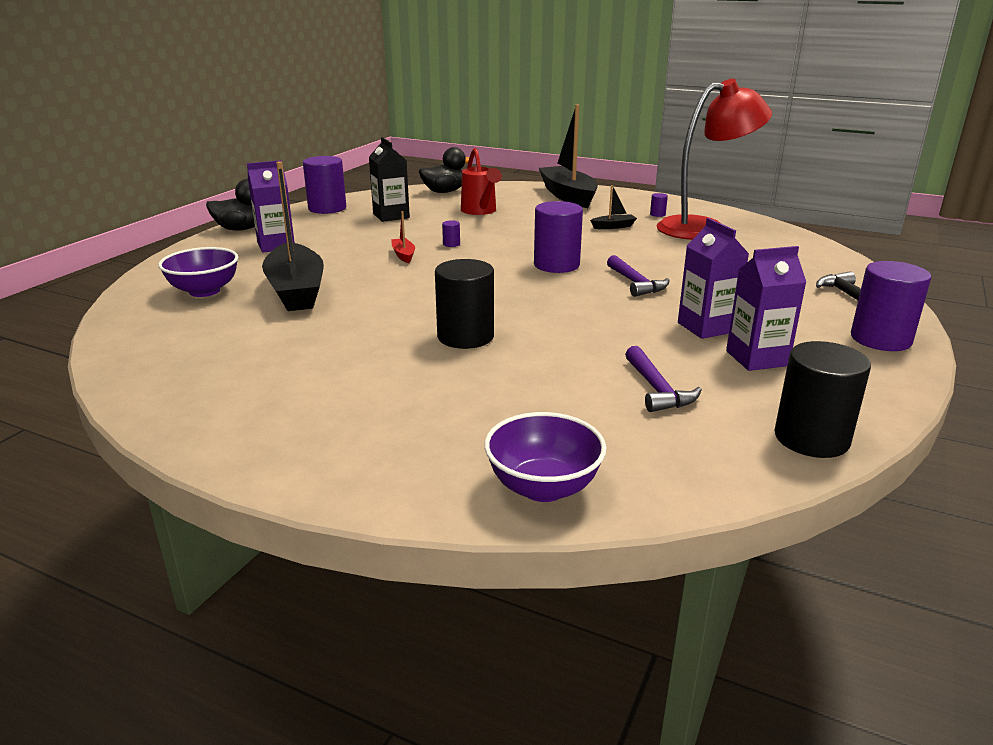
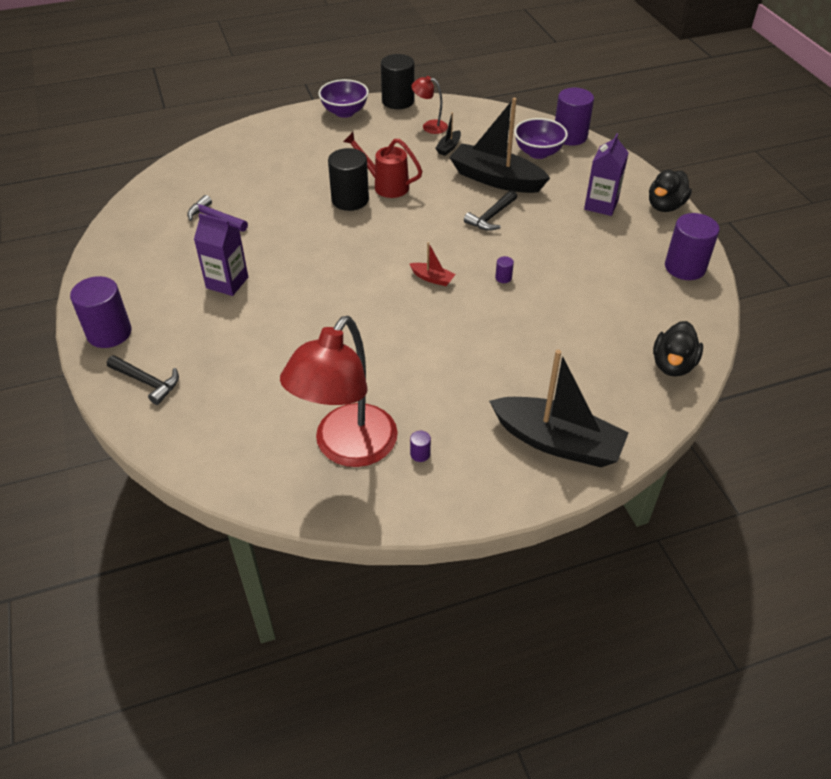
camera: 135 degrees right, 20 degrees up
(212, 364) = (429, 126): none -> red lamp
(371, 272) = (491, 217): none -> black hammer
(391, 216) = (619, 288): black carton -> none
(403, 255) = (507, 244): red boat -> red boat (432, 278)
(480, 211) = (573, 345): red watering can -> red watering can (386, 185)
(543, 487) = (217, 151): purple bowl -> purple bowl (344, 112)
(556, 265) = (394, 297): purple cylinder -> purple cylinder (570, 136)
(613, 226) = (428, 393): black boat -> black boat (448, 147)
(636, 283) = (314, 306): purple hammer -> none
(757, 358) = (178, 270): purple carton -> none
(811, 438) = (123, 227): black cylinder -> black cylinder (398, 101)

